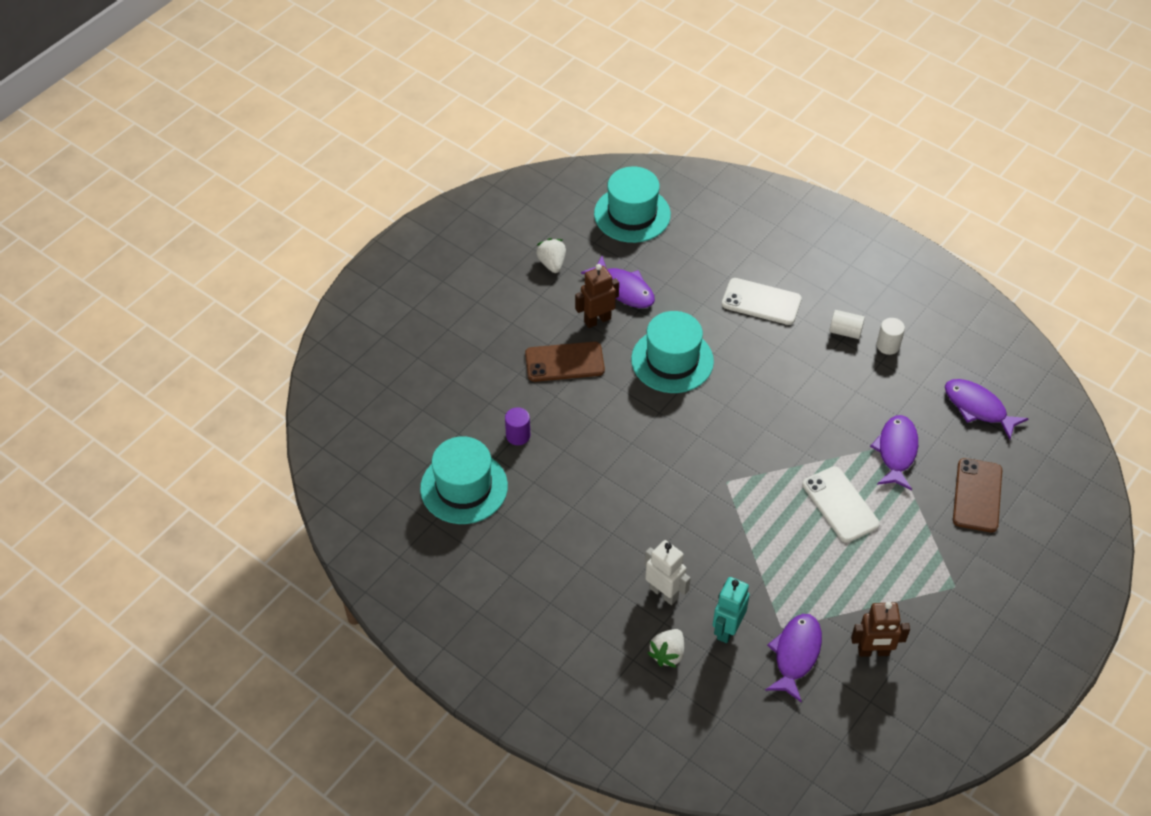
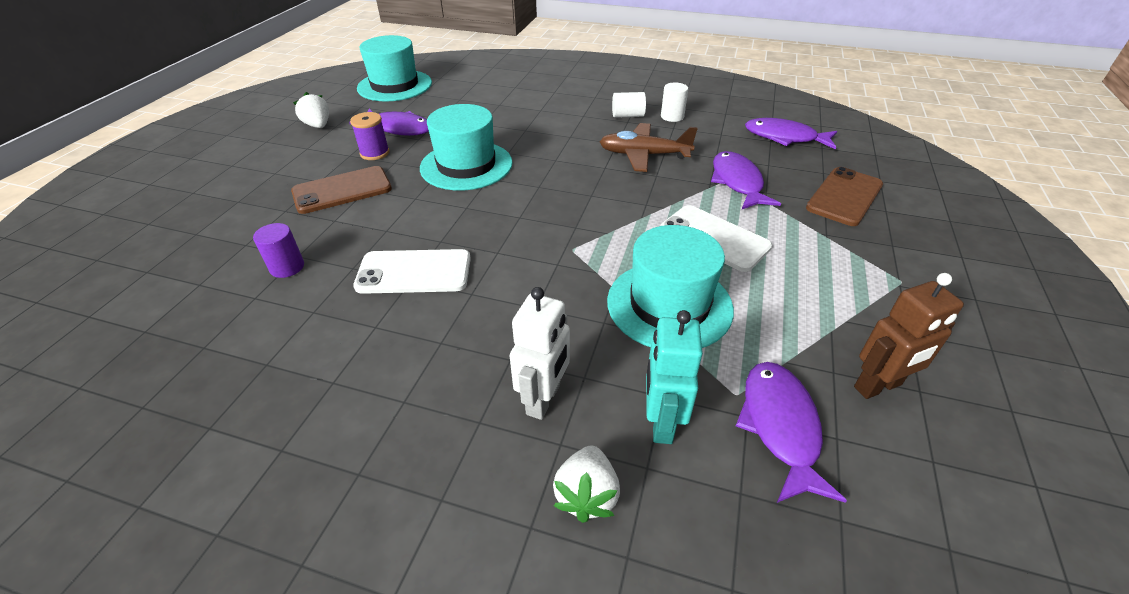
camera: 20 degrees left, 10 degrees down
(464, 487) = (203, 344): turquoise hat -> turquoise hat (669, 304)
(597, 320) = (375, 153): brown robot -> purple spool
(664, 593) = (544, 399): white robot -> white robot turned 90 degrees clockwise
(761, 302) = (539, 112): white phone -> white phone (414, 272)
(832, 393) = (644, 155): none -> brown plane
(977, 495) = (844, 196): brown phone -> brown phone turned 45 degrees clockwise

